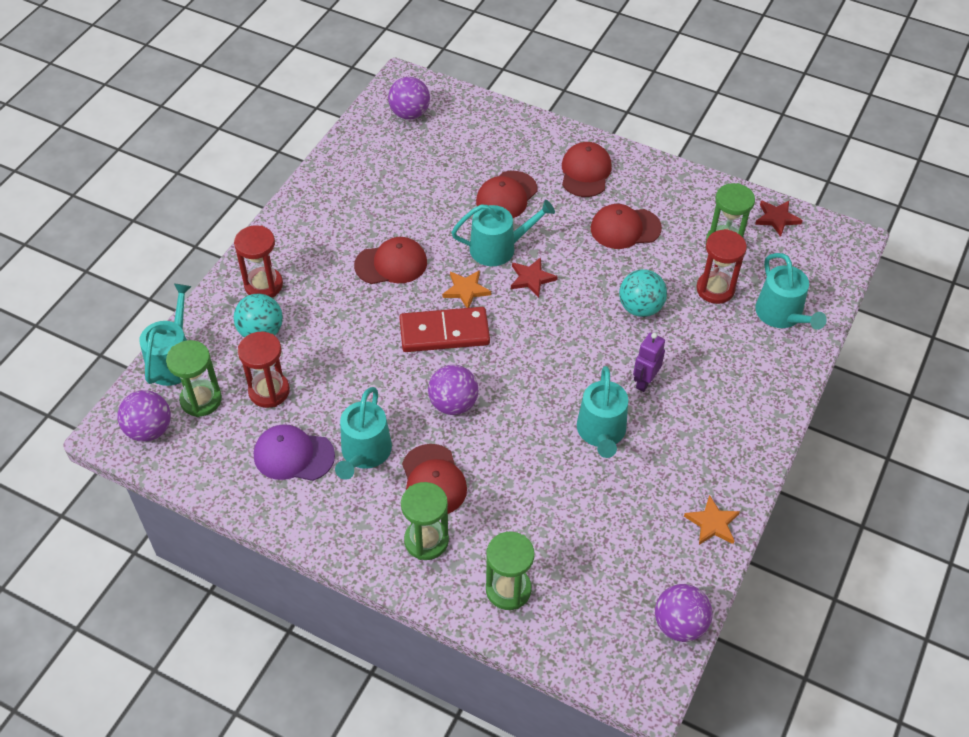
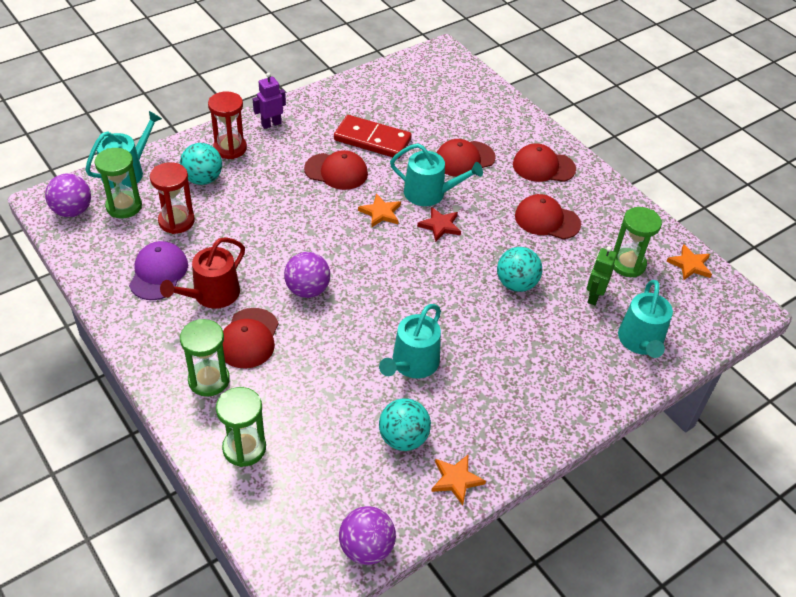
camera: 25 degrees right, 5 degrees down
(293, 455) = (158, 273): purple cap -> purple cap turned 60 degrees clockwise
(364, 453) = (212, 295): turquoise watering can -> red watering can
(409, 114) = (430, 75): purple ball -> none
(444, 332) = (340, 236): red domino -> red domino (372, 140)
(585, 172) = (543, 167): red cap -> red cap turned 120 degrees counterclockwise
(642, 508) = (403, 438): none -> turquoise ball
(644, 382) = (478, 341): purple robot -> purple robot (271, 124)
(715, 289) = (593, 297): red hourglass -> green robot
(777, 218) = (690, 265): red star -> orange star

